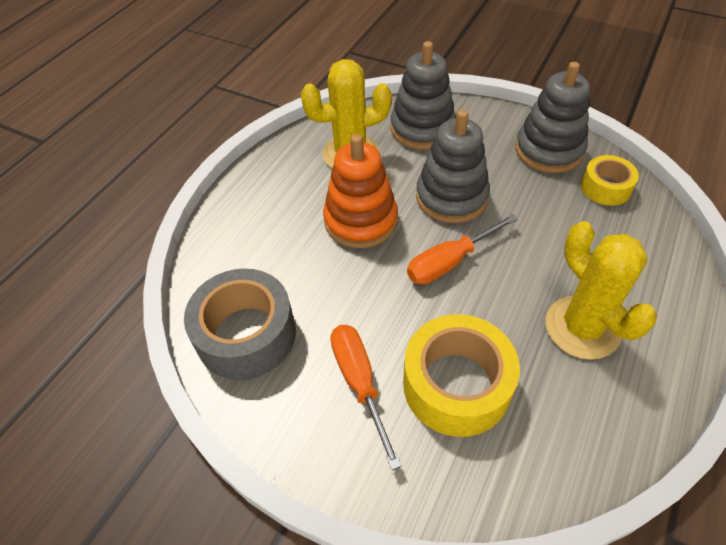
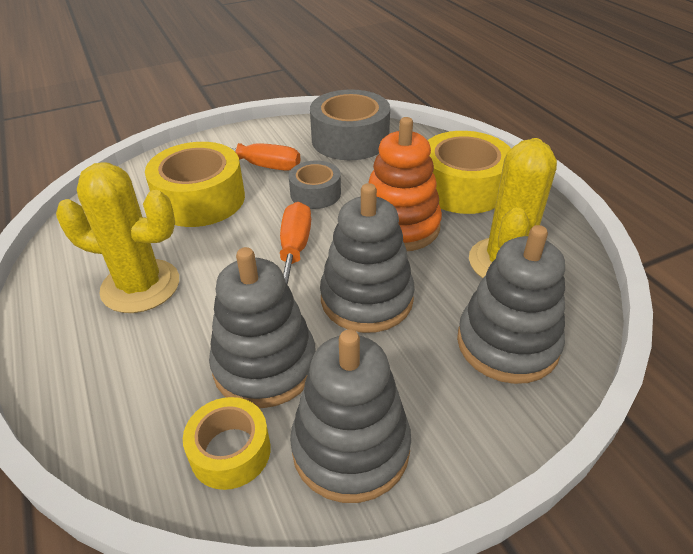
camera: 125 degrees right, 10 degrees down
(274, 211) = (462, 187): none -> yellow tape
(365, 299) = (315, 193): none -> grey tape
(550, 209) = (265, 365): none -> grey stacking toy

